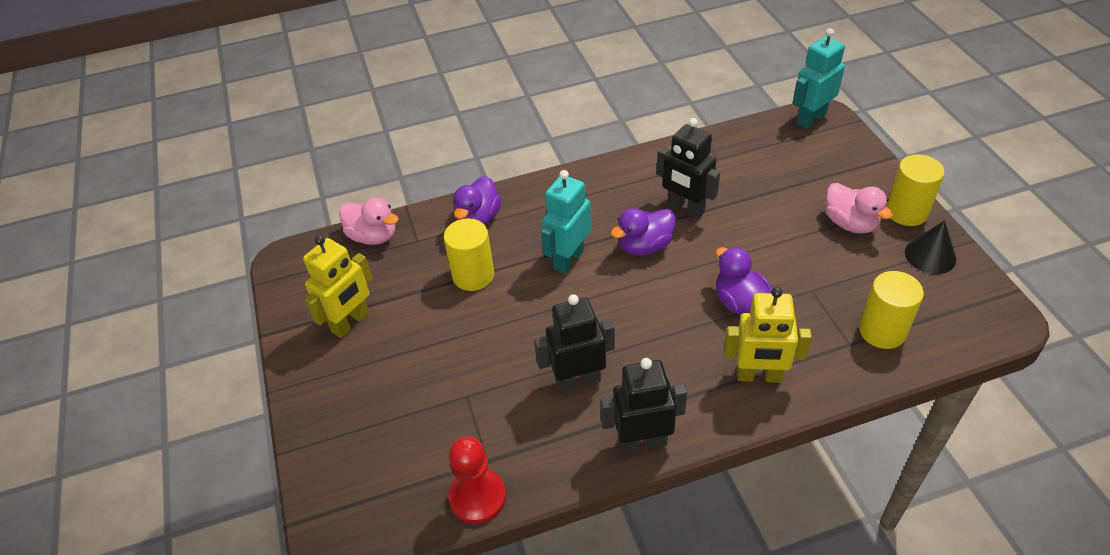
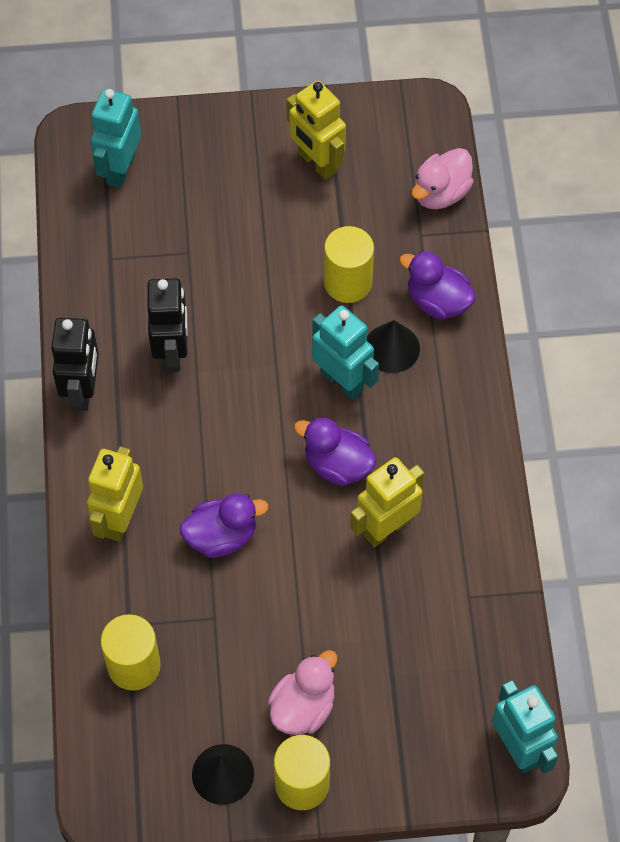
camera: 100 degrees right, 15 degrees up
(375, 482) = (120, 169): none -> turquoise robot
(478, 497) = (75, 245): red pawn -> none
(528, 236) = (391, 348): none -> black cone
(644, 246) = (337, 465): purple duck -> purple duck turned 45 degrees counterclockwise
(685, 209) = (386, 528): black robot -> yellow robot
(850, 223) = (303, 707): pink duck -> pink duck turned 150 degrees clockwise

